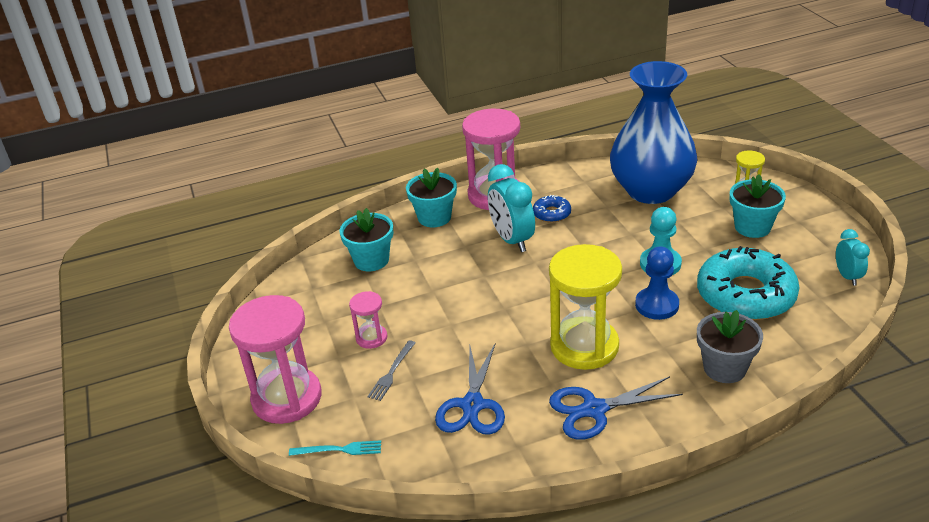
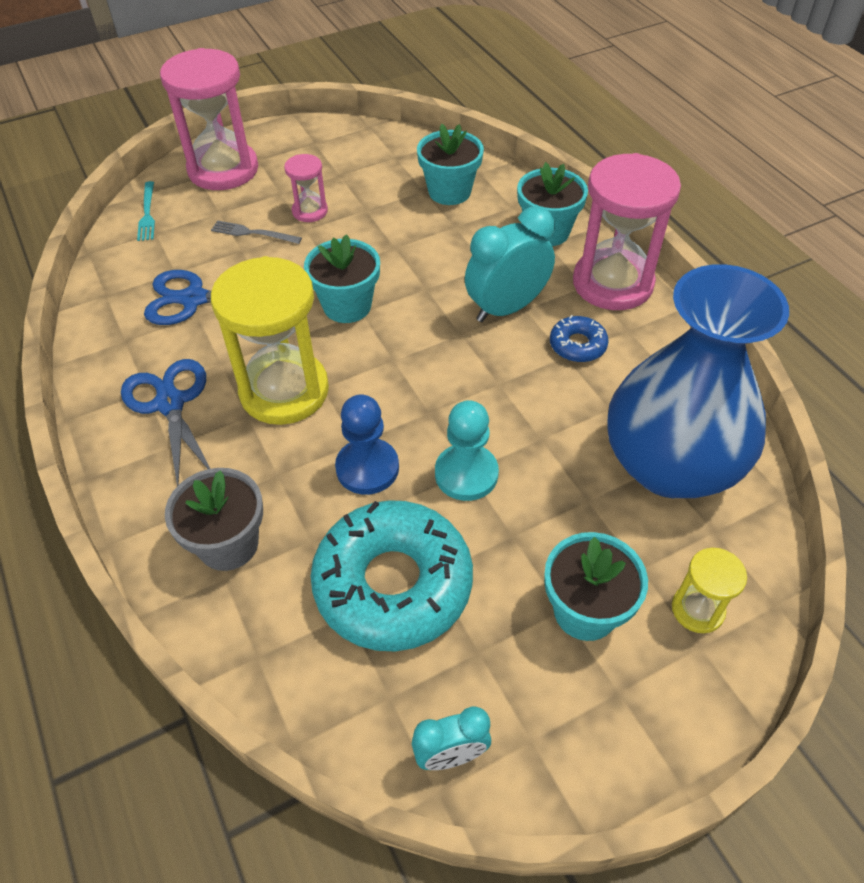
camera: 80 degrees right, 15 degrees up
(496, 315) = (347, 306): none -> turquoise flower pot

